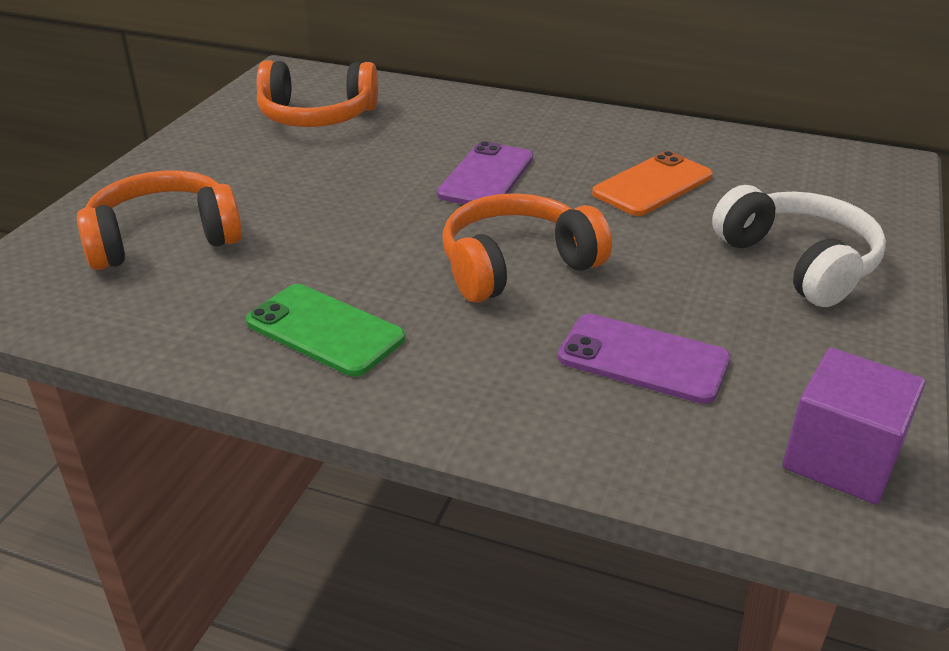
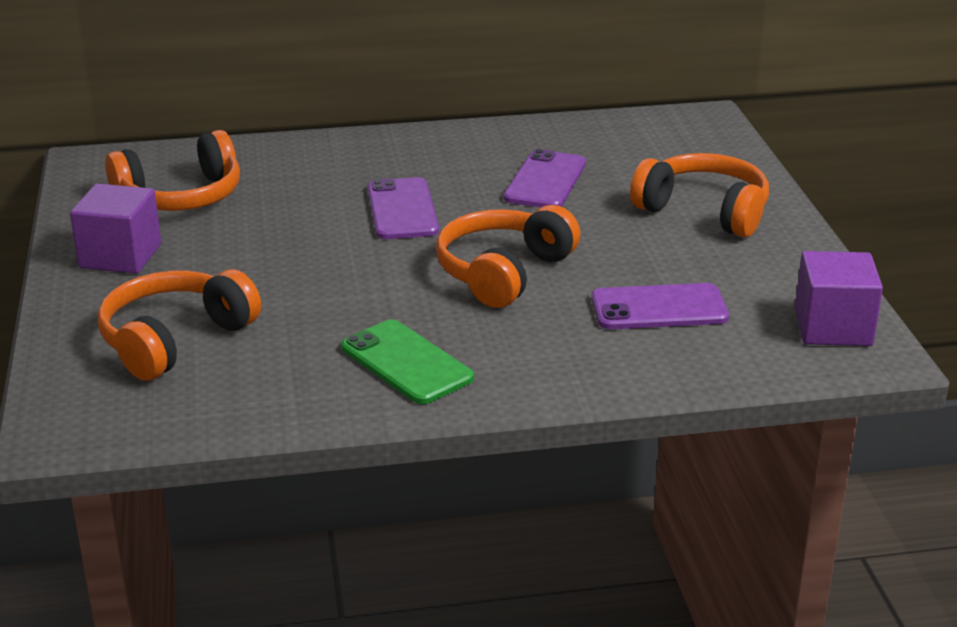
camera: 30 degrees left, 5 degrees down
(213, 153) = (120, 256): none -> purple cube
(325, 330) = (406, 363): green phone -> green phone turned 45 degrees clockwise
(652, 185) = (545, 181): orange phone -> purple phone
(798, 262) = (704, 211): white headphones -> orange headphones

